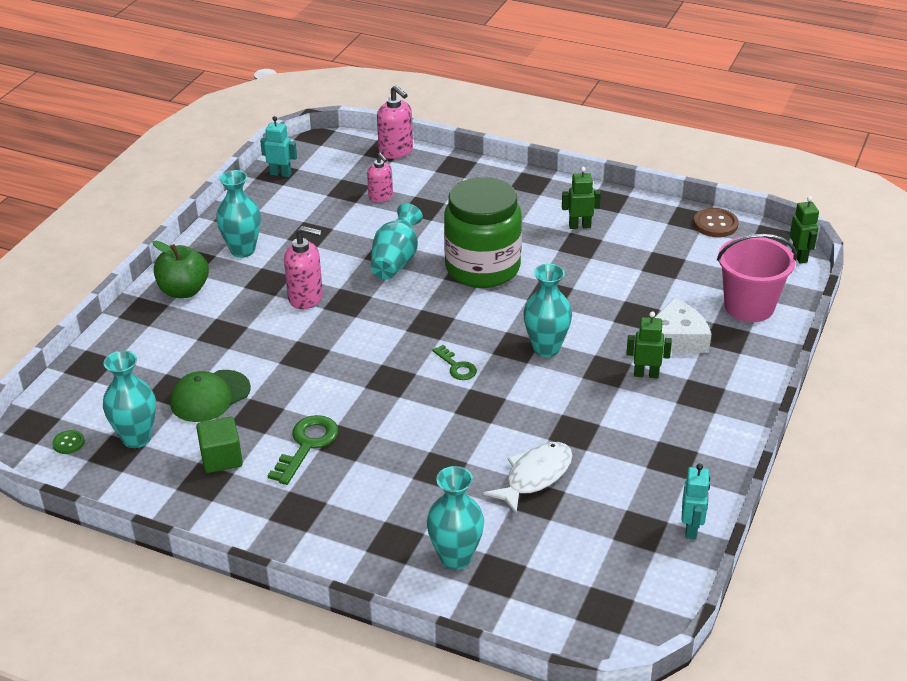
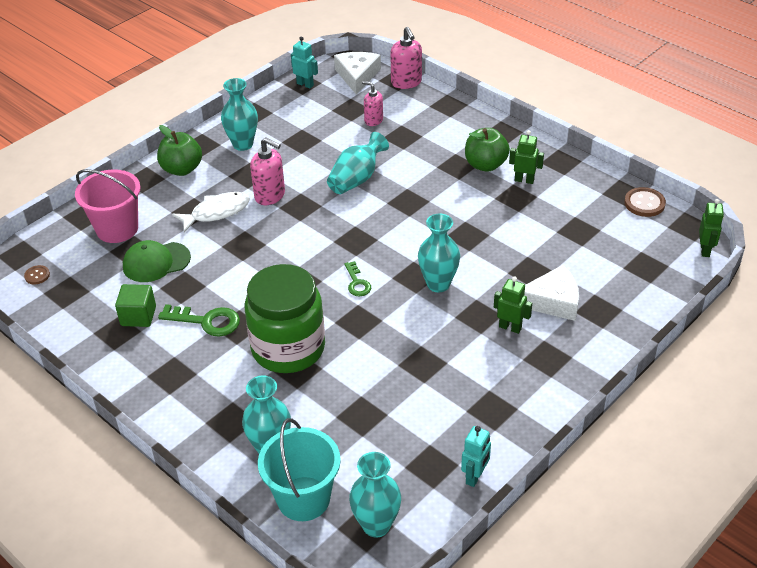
camera: 20 degrees right, 5 degrees up
(68, 443) = (37, 275): green button -> brown button
(136, 438) = (86, 284): turquoise vase -> turquoise vase (376, 525)
(307, 445) = (207, 321): green key -> green key turned 60 degrees clockwise
(336, 154) = (357, 76): none -> white cheese
(381, 197) = (373, 120): pink soap dispenser -> pink soap dispenser turned 135 degrees clockwise
(482, 268) = (423, 200): green jar -> green jar (288, 348)
(521, 599) = (303, 499): none -> turquoise bucket
(530, 219) = (485, 165): none -> green apple
(535, 476) = (369, 395): white fish -> white fish (216, 212)
(749, 306) = (634, 286): pink bucket -> pink bucket (117, 229)

